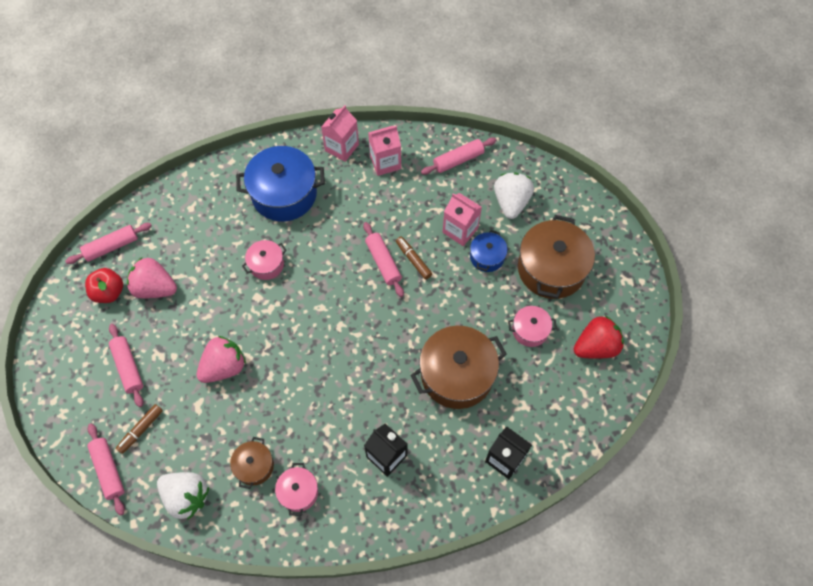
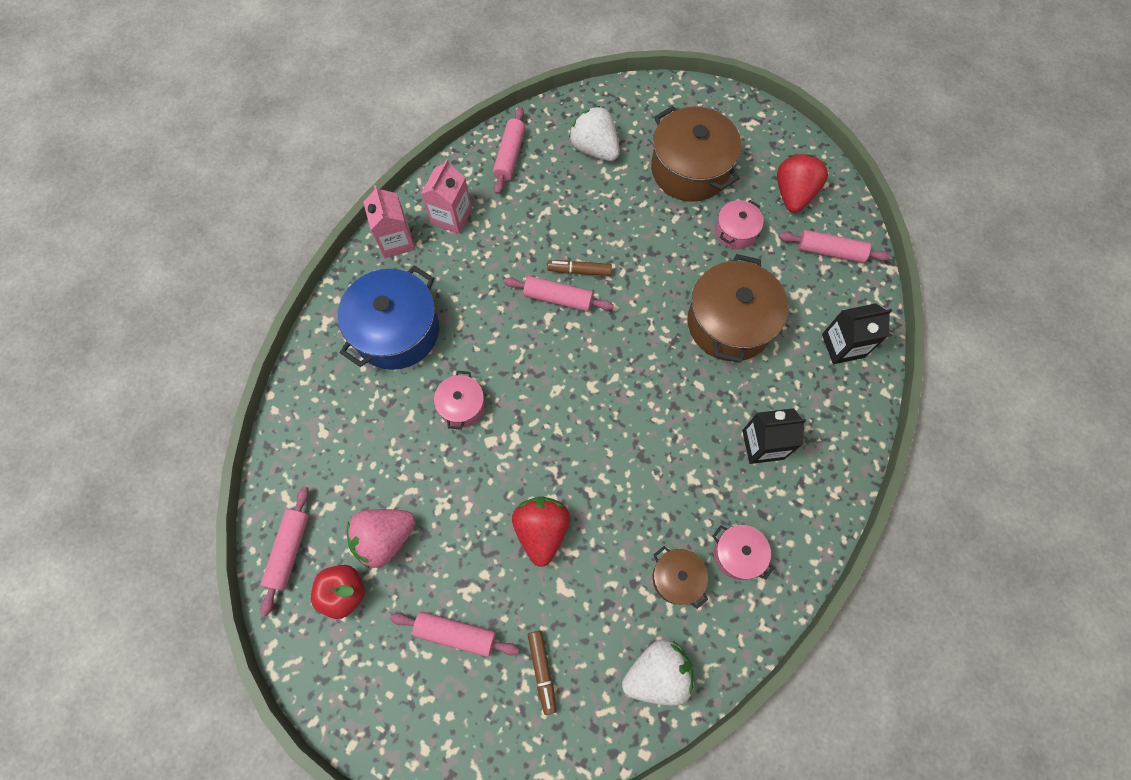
camera: 50 degrees left, 5 degrees up
(108, 470) = (561, 740): pink rolling pin -> pink rolling pin (830, 251)
(224, 367) = (542, 531): pink strawberry -> red strawberry
(460, 230) = (585, 210): pink carton -> none
(487, 257) = (632, 209): blue pot -> none

